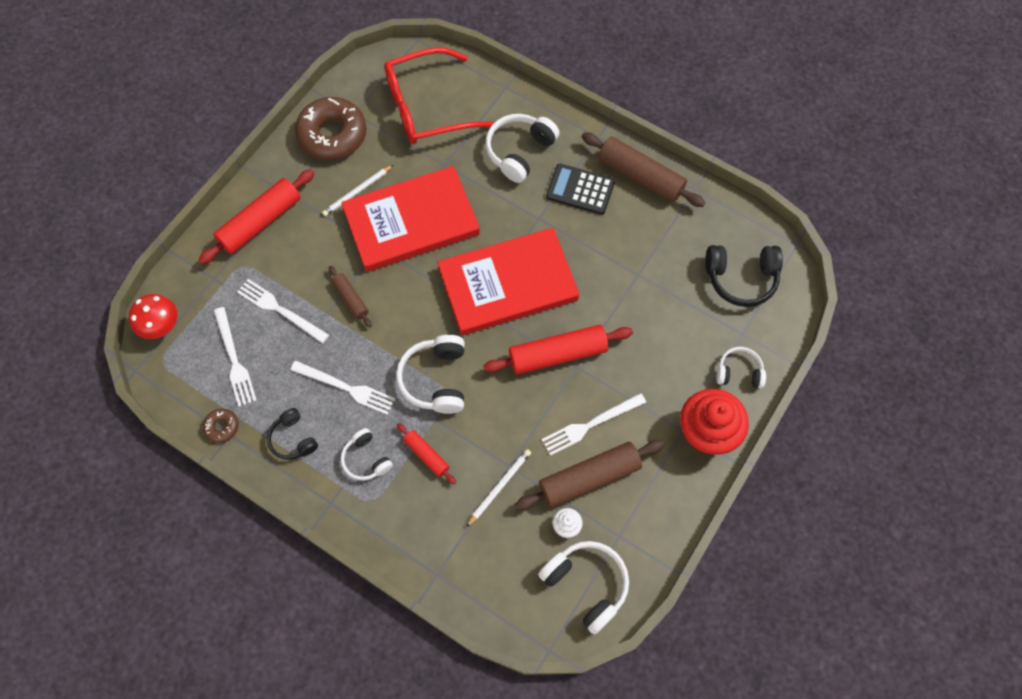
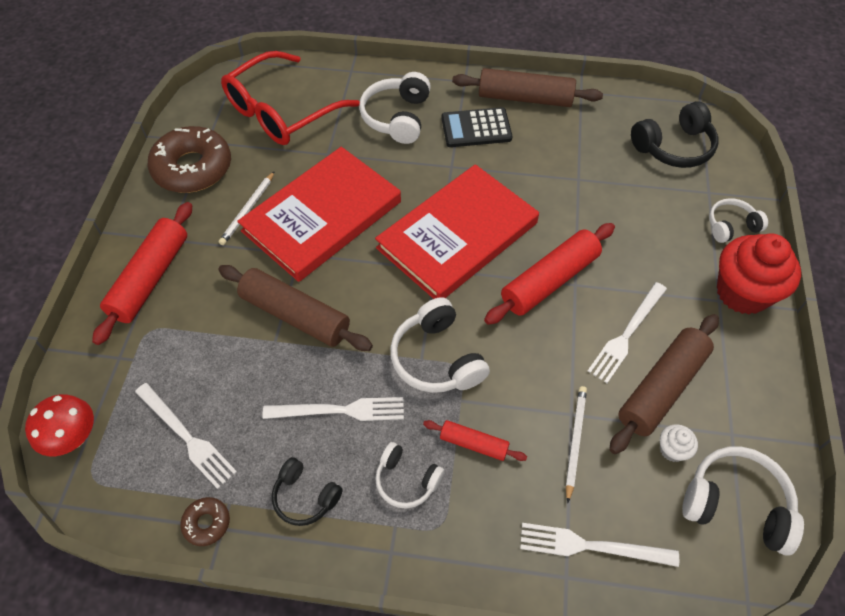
camera: 25 degrees left, 10 degrees down
(280, 310) = (218, 359): white fork -> white fork (591, 546)
(350, 299) = (295, 315): brown rolling pin -> brown rolling pin, size x1.88

